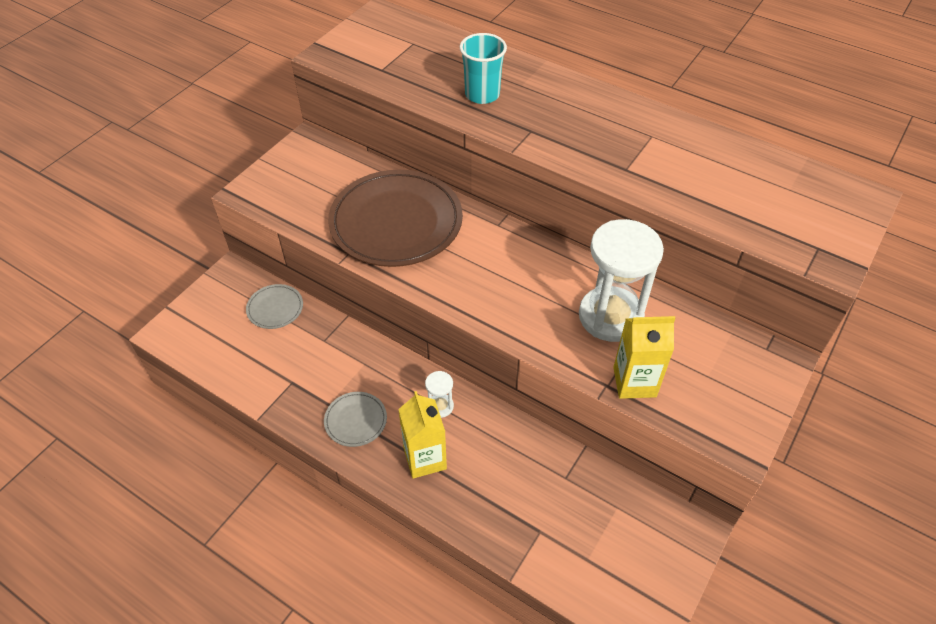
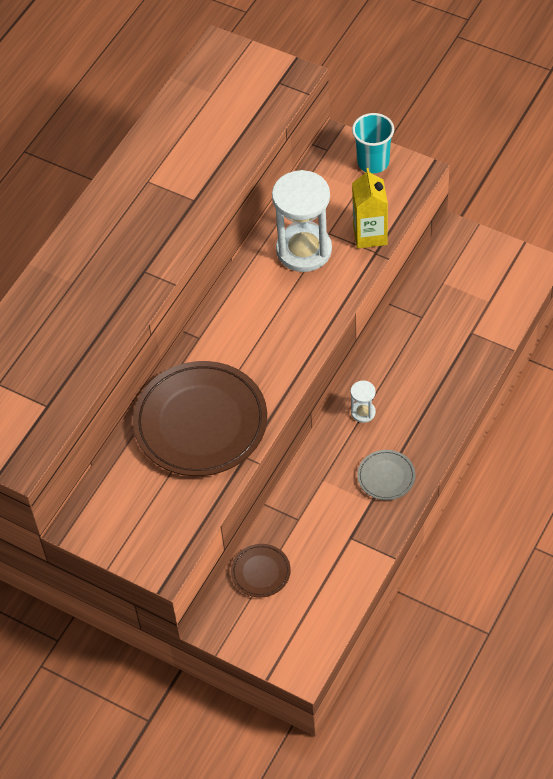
camera: 90 degrees left, 5 degrees up
(275, 308) = (261, 572): grey plate -> brown plate
(425, 458) = (417, 418): yellow carton -> none
(482, 94) = (89, 313): turquoise cup -> turquoise cup (373, 162)

